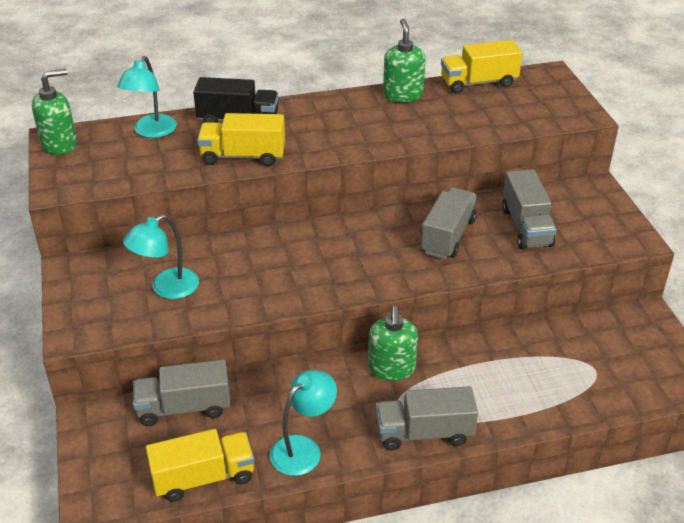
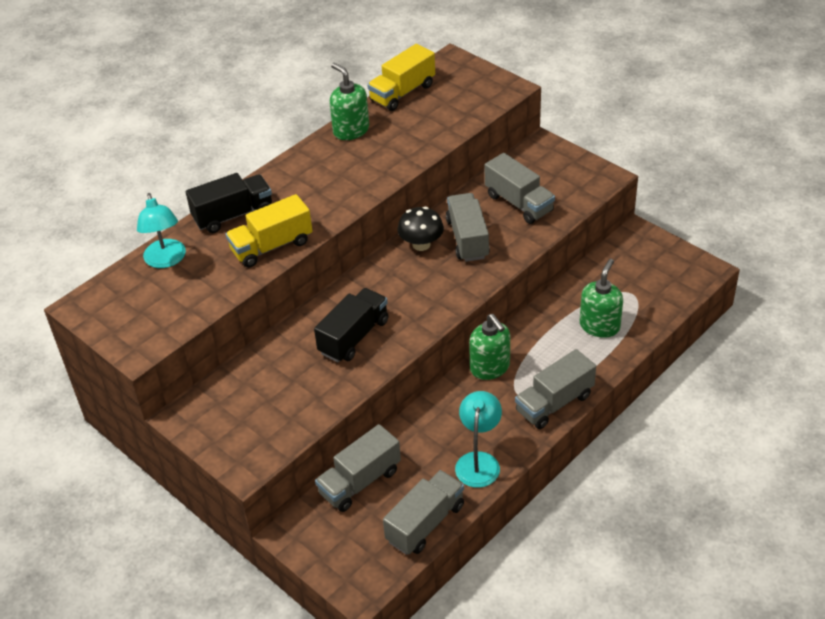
camera: 30 degrees left, 5 degrees up
(59, 144) = (93, 310): green soap dispenser -> green soap dispenser (599, 326)
(166, 288) = (285, 391): turquoise lamp -> none
(203, 478) = (425, 523): yellow truck -> grey truck
(267, 272) = (354, 337): none -> black truck
(400, 222) = (421, 244): none -> black mushroom

